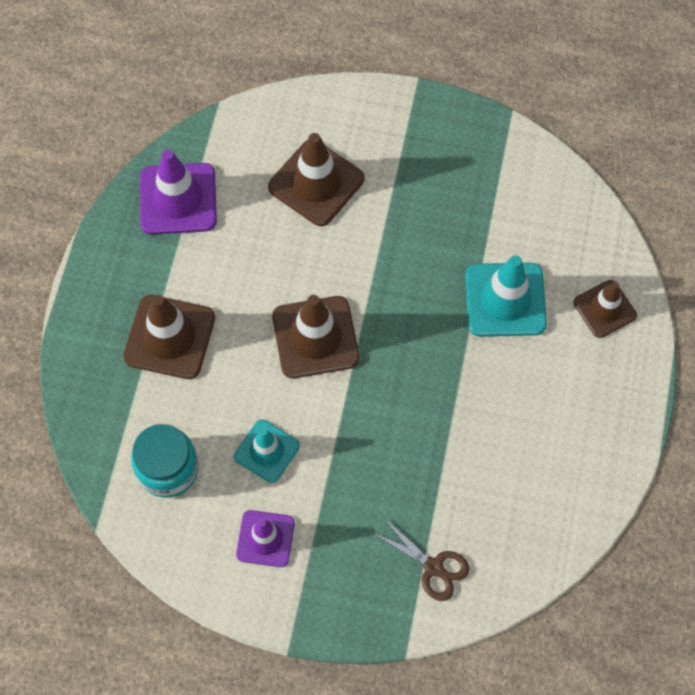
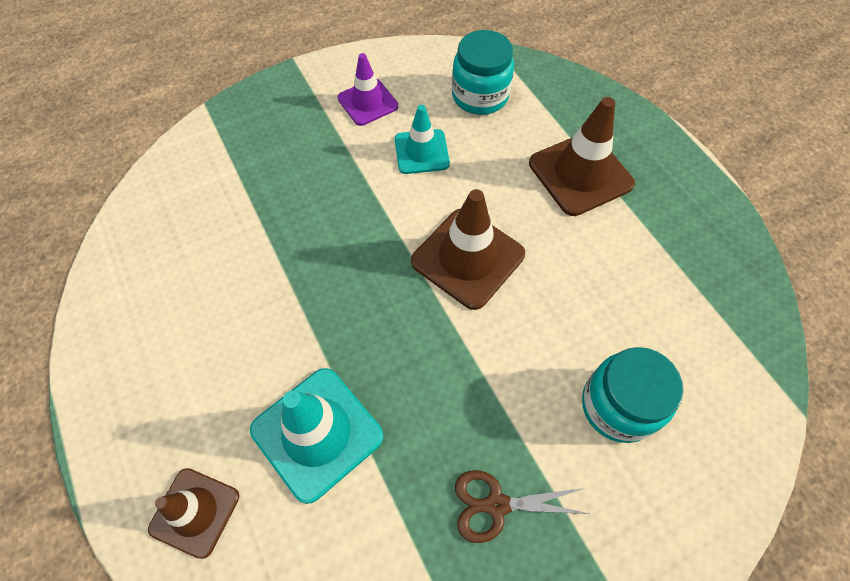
camera: 140 degrees right, 5 degrees down
(178, 199) = (712, 284): purple traffic cone -> none
(316, 183) = (618, 406): brown traffic cone -> turquoise jar
(433, 567) = (221, 164): brown scissors -> brown scissors (496, 505)

